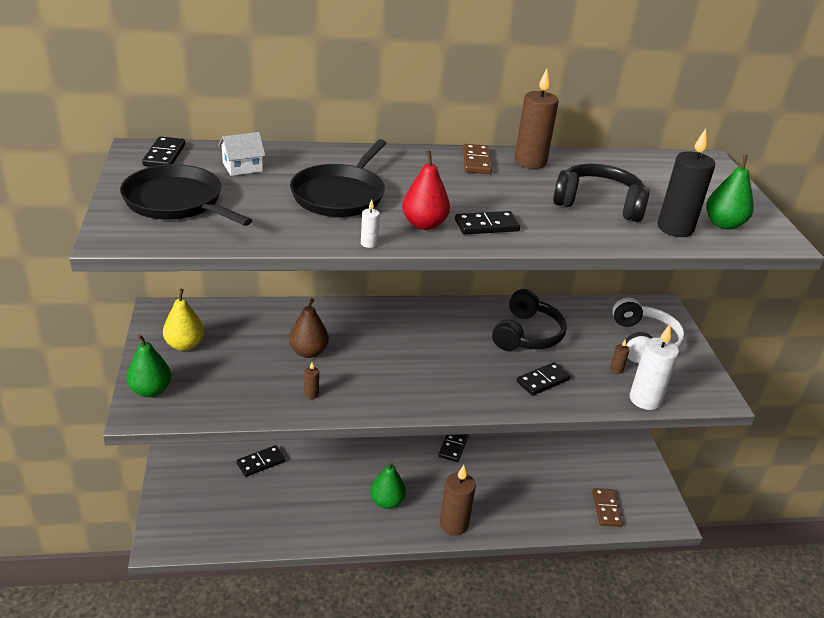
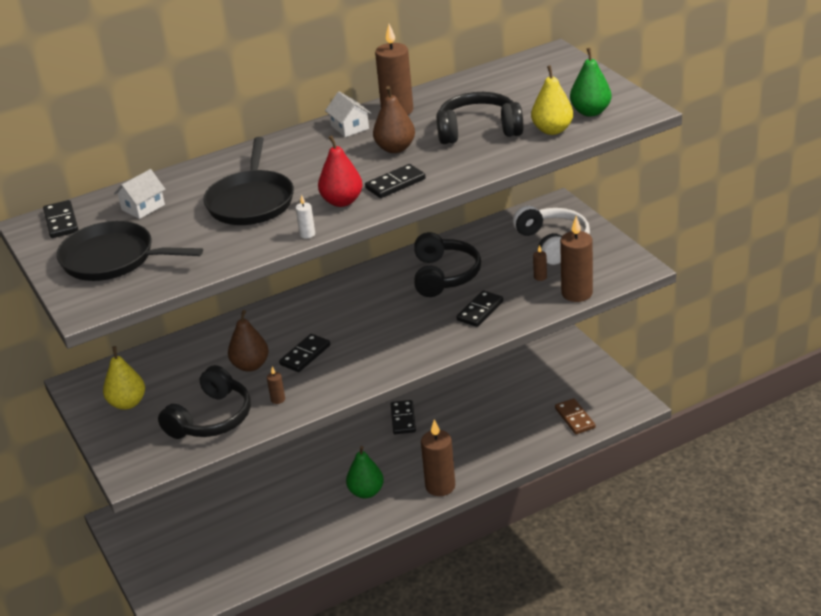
camera: 15 degrees left, 0 degrees up
(151, 390) = (126, 452): green pear -> none
(243, 388) = (211, 418): none -> black headphones
(261, 462) = (221, 507): black domino -> black domino (305, 355)
(476, 161) = (349, 127): brown domino -> white house
(507, 193) = (395, 148): none -> brown pear
(645, 399) = (577, 293): white candle -> brown candle
(675, 228) = (552, 130): black candle -> yellow pear

